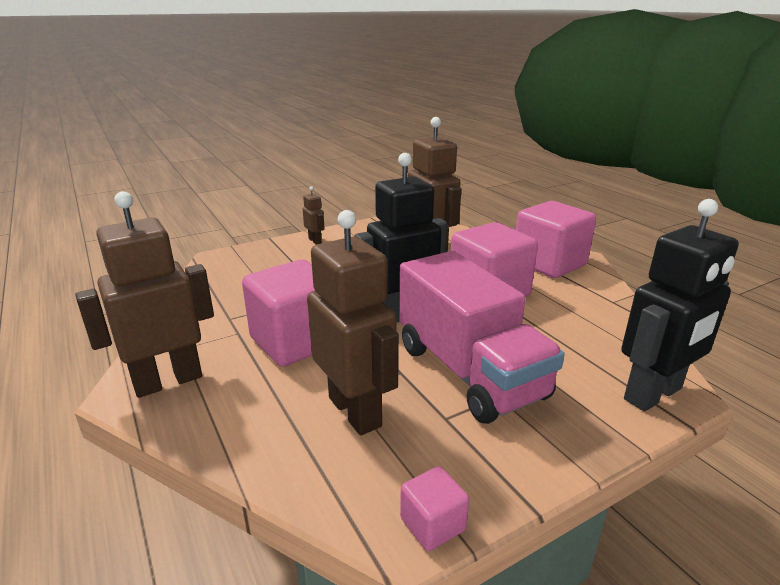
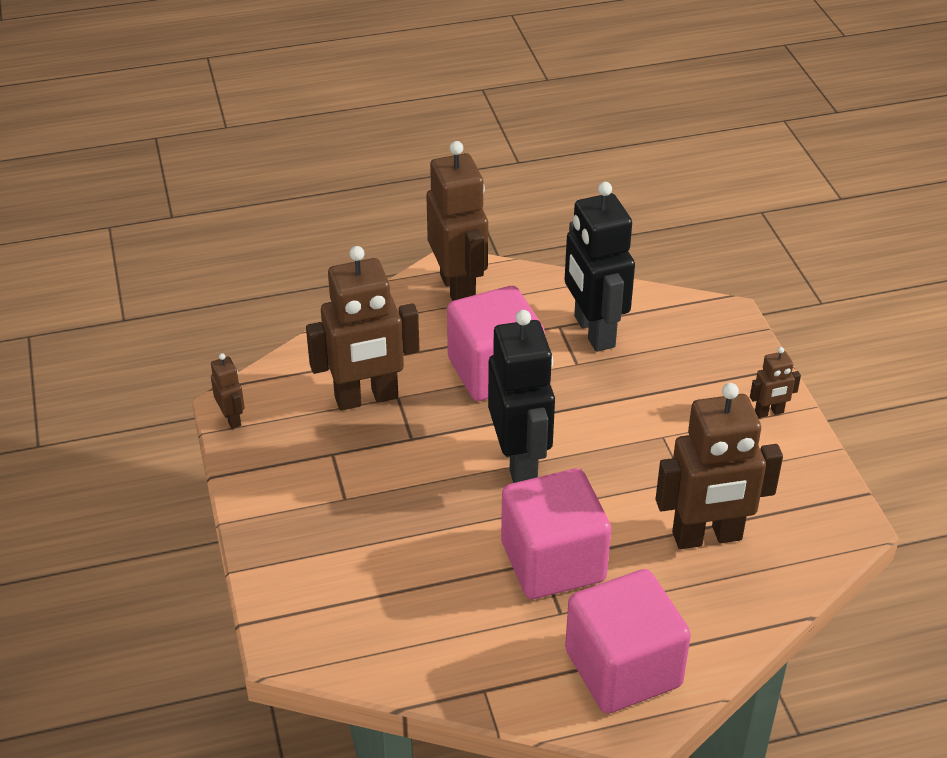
camera: 105 degrees right, 15 degrees up
(432, 524) = (232, 418): pink cube -> brown robot
(469, 371) = (390, 489): pink truck -> none
(653, 394) = (293, 621): black robot -> black robot (593, 332)

